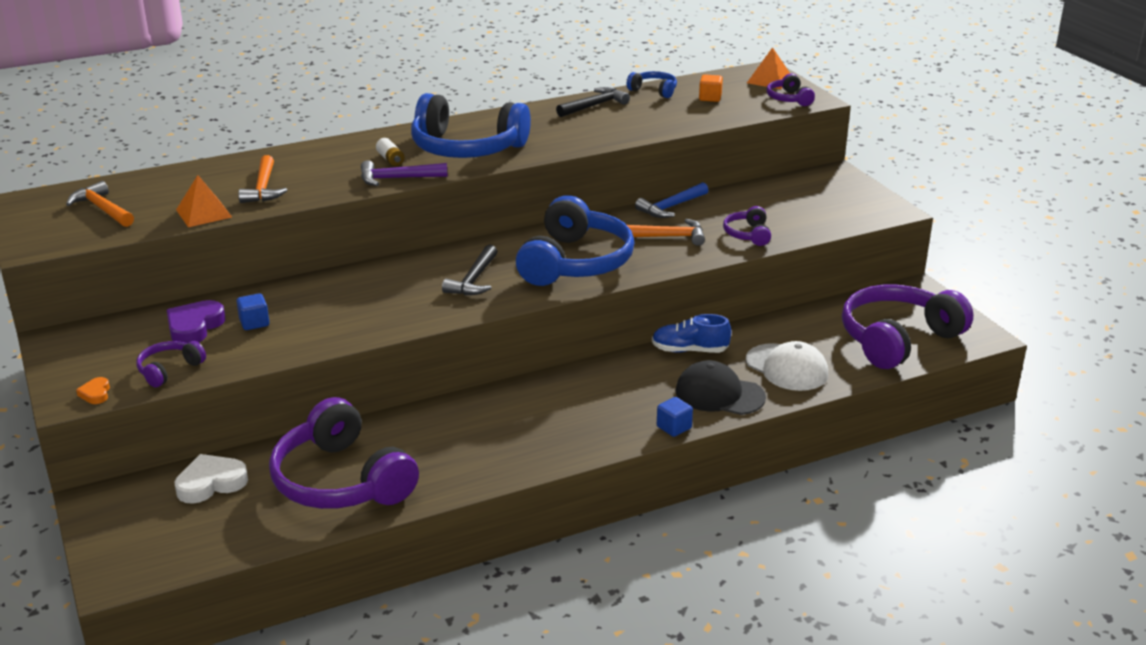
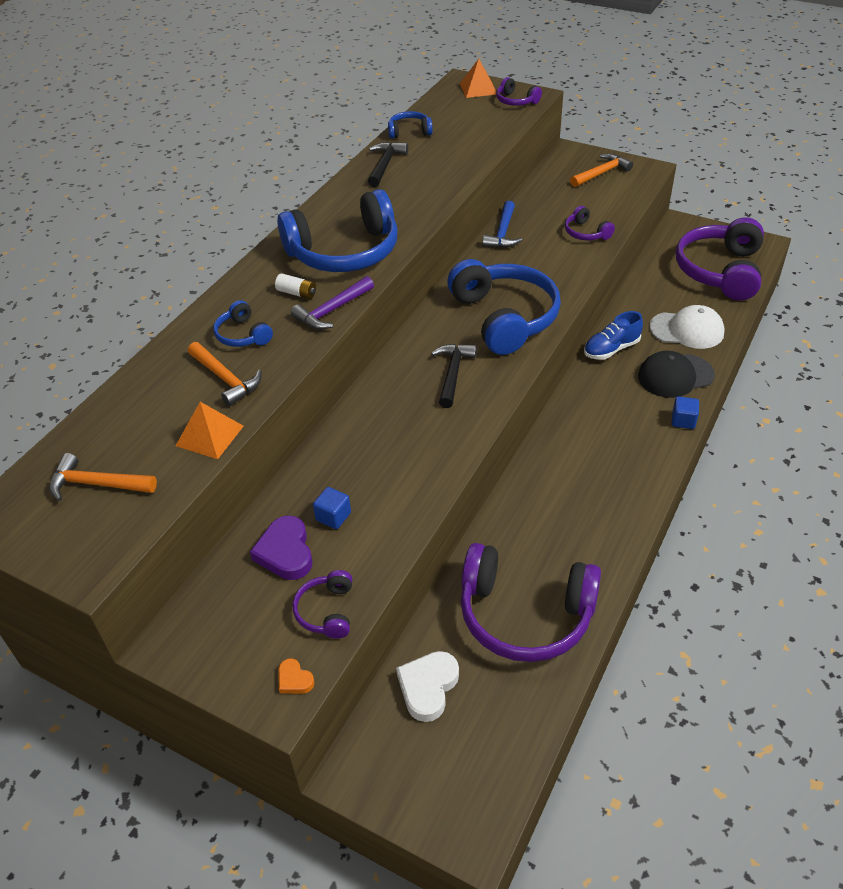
camera: 35 degrees left, 15 degrees up
(314, 169) = (243, 335): none -> blue headphones
(474, 280) = (453, 374): black hammer -> black hammer turned 150 degrees counterclockwise
(668, 237) = (537, 261): orange hammer -> orange hammer (601, 173)
(710, 98) = (460, 122): orange cube -> none

